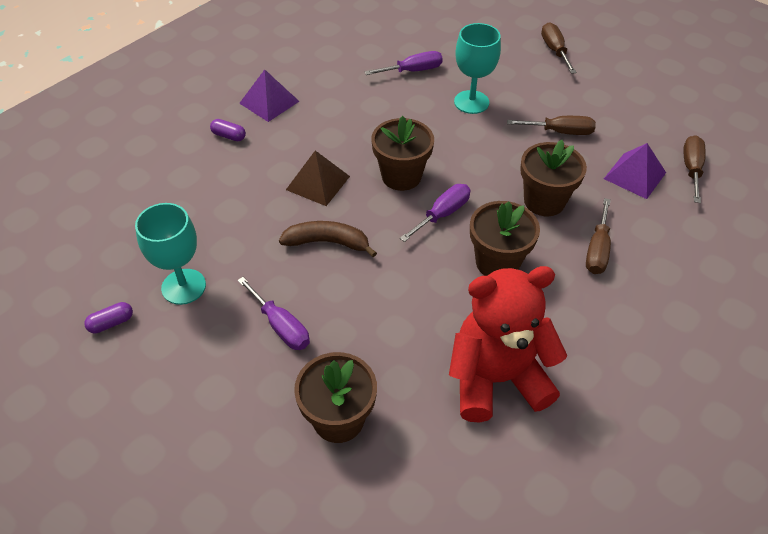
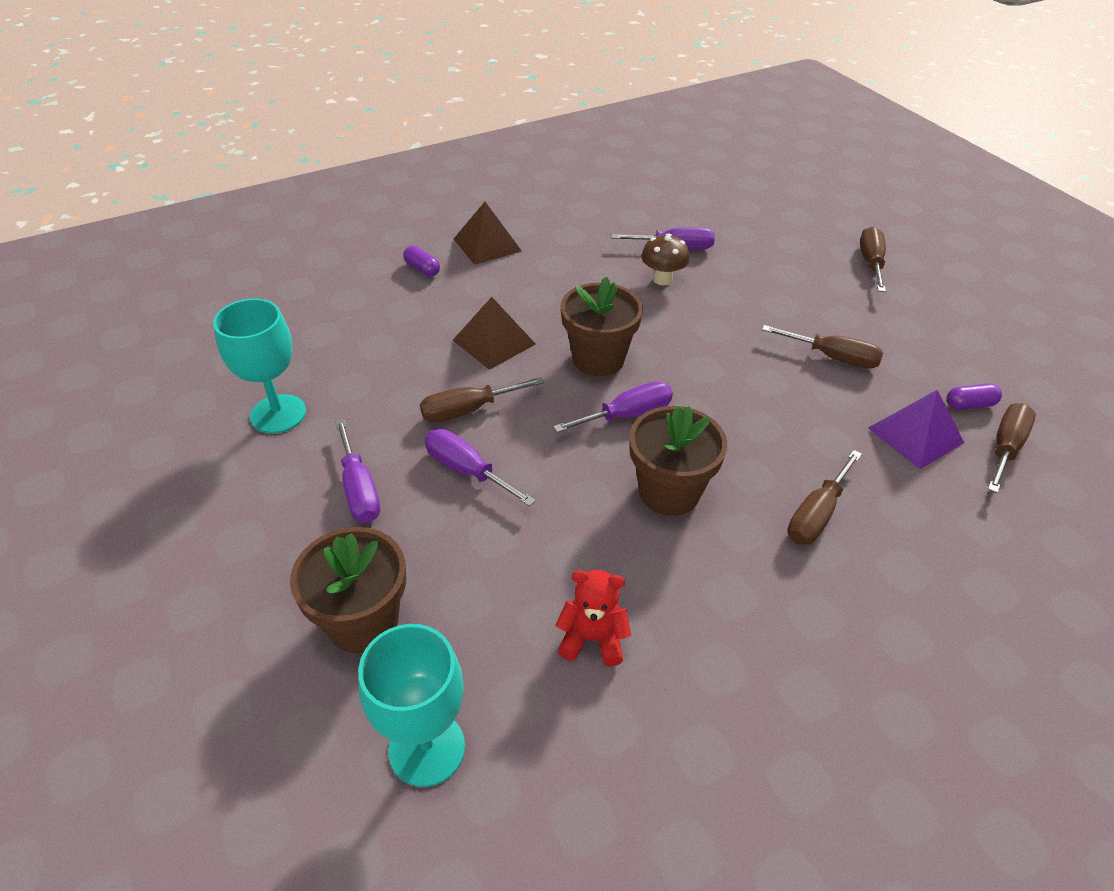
camera: 20 degrees right, 5 degrees down
(111, 323) = (179, 430): purple capsule -> purple capsule (969, 405)
(269, 102) = (487, 245): purple pyramid -> brown pyramid
(327, 242) = (468, 410): brown banana -> brown screwdriver
(351, 288) = (467, 470): none -> purple screwdriver
(416, 99) = (662, 279): none -> brown mushroom
(471, 102) = (731, 297): turquoise goblet -> turquoise goblet (427, 748)
(496, 379) = (592, 639): red teddy bear -> red teddy bear, size x0.45
(544, 201) = (770, 434): brown flower pot -> none

